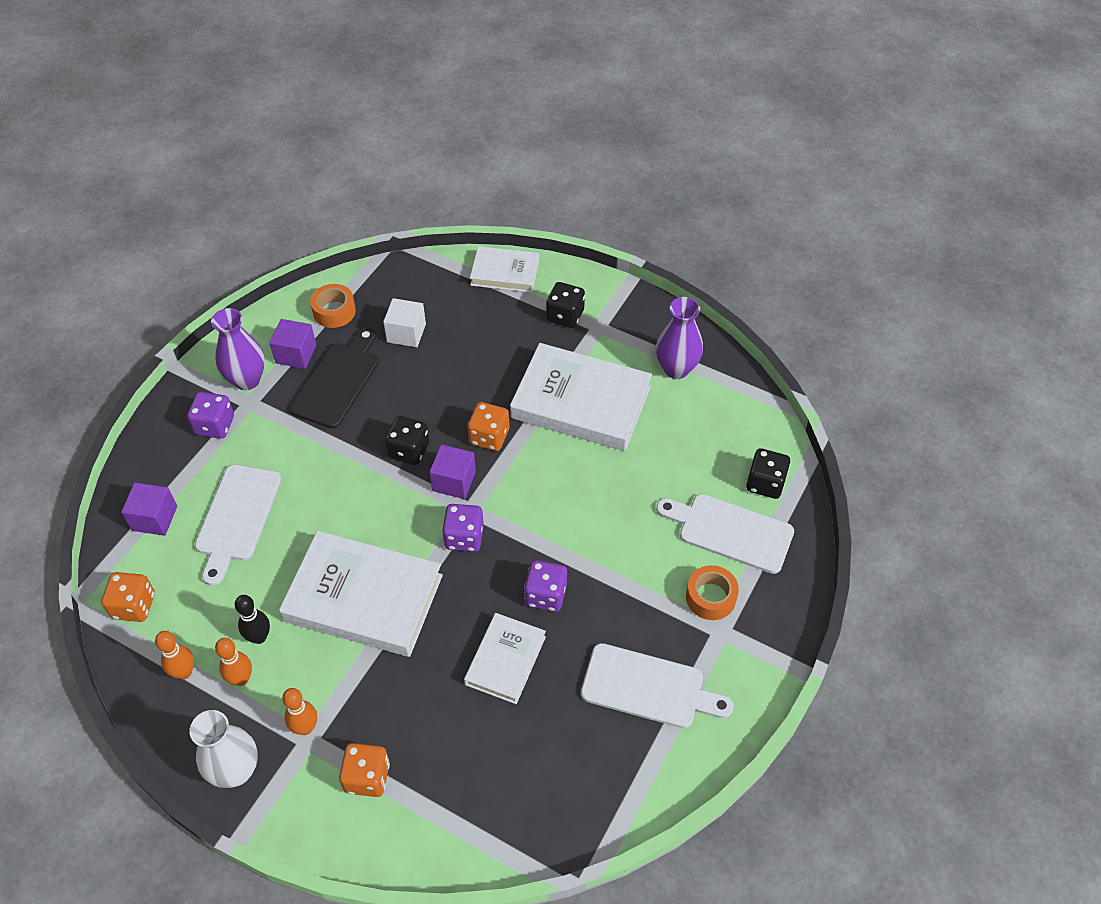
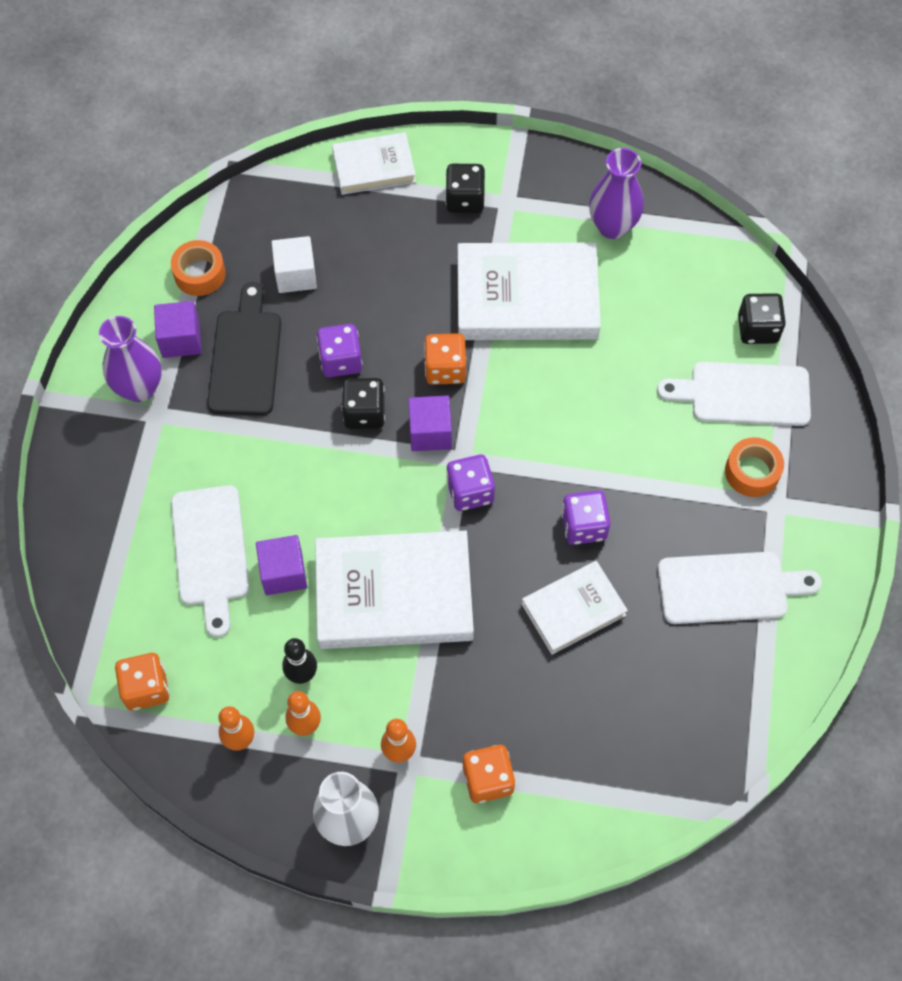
camera: 20 degrees left, 10 degrees up
(154, 518) = (117, 583): purple cube -> purple cube (283, 573)
(215, 425) = (130, 454): purple dice -> purple dice (341, 360)
(505, 660) = (573, 609): white book -> white book turned 60 degrees clockwise

